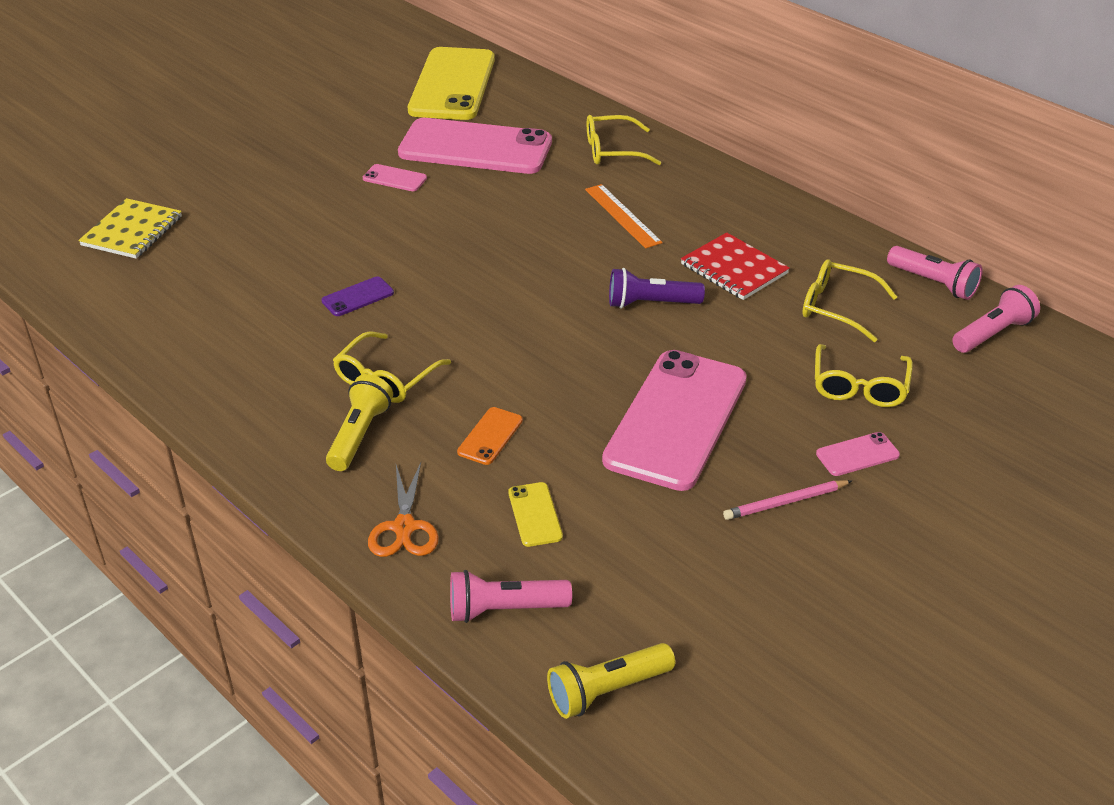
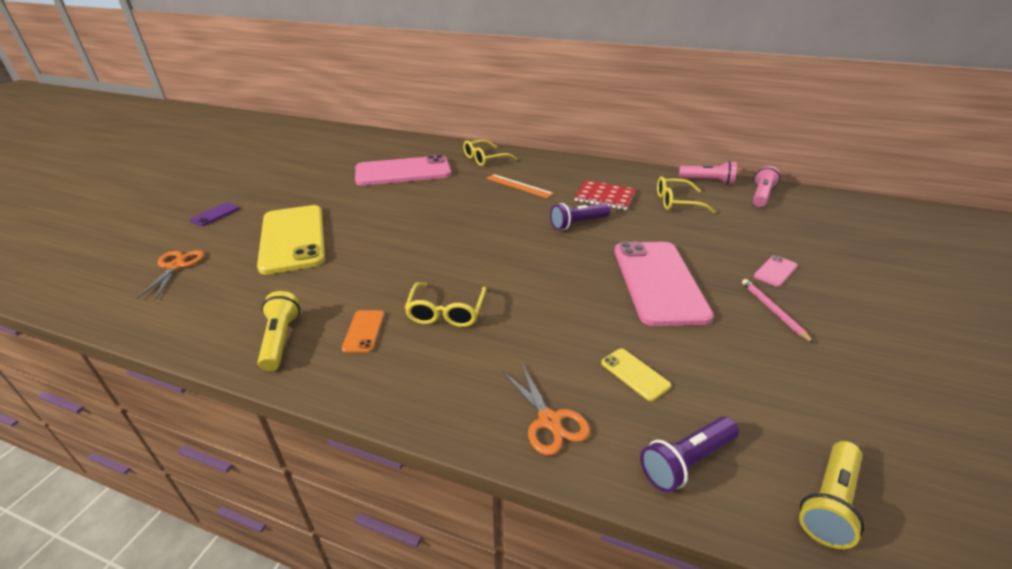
camera: 25 degrees left, 5 degrees down
(132, 231) = (176, 266): yellow notebook -> orange scissors
(358, 297) = (386, 266): purple phone -> purple phone (215, 214)
(359, 434) = (456, 358): yellow flashlight -> yellow flashlight (281, 339)
(394, 178) = (363, 196): pink phone -> none
(452, 85) = (365, 147): yellow phone -> yellow phone (293, 238)
(490, 436) = (553, 329): orange phone -> orange phone (364, 331)
(504, 609) = (686, 462): pink flashlight -> purple flashlight
(786, 502) = (773, 311): pink pencil -> pink pencil turned 120 degrees clockwise
(859, 387) = (733, 236): yellow glasses -> none

